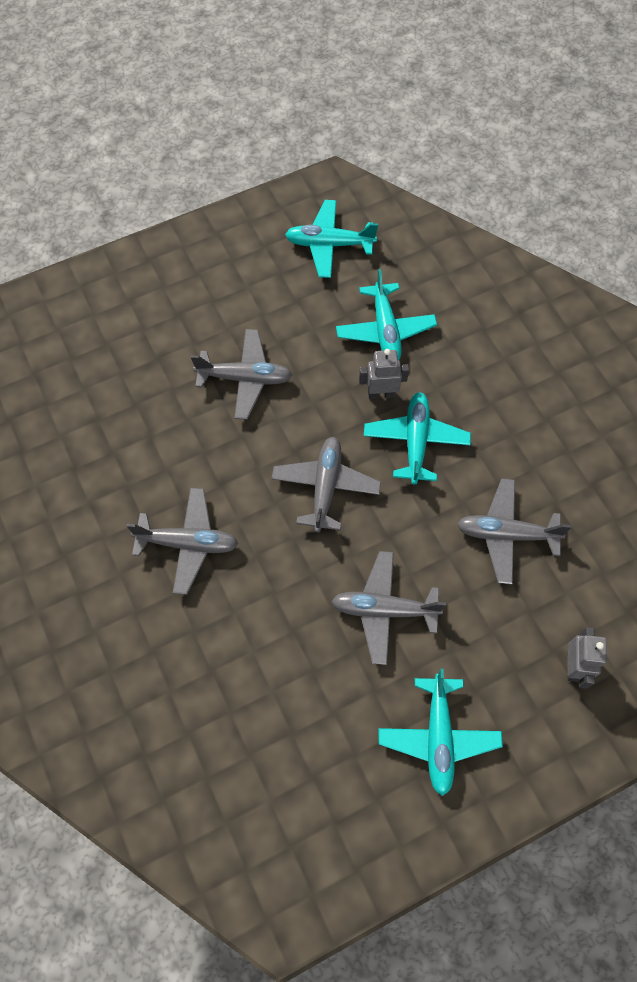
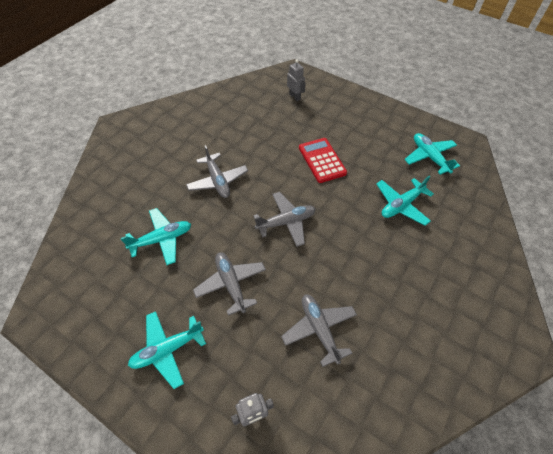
camera: 60 degrees right, 10 degrees down
(245, 378) = (322, 160): grey plane -> red calculator
(381, 394) = (360, 221): grey robot -> grey robot (295, 97)
(415, 441) = (344, 252): turquoise plane -> turquoise plane (162, 239)

